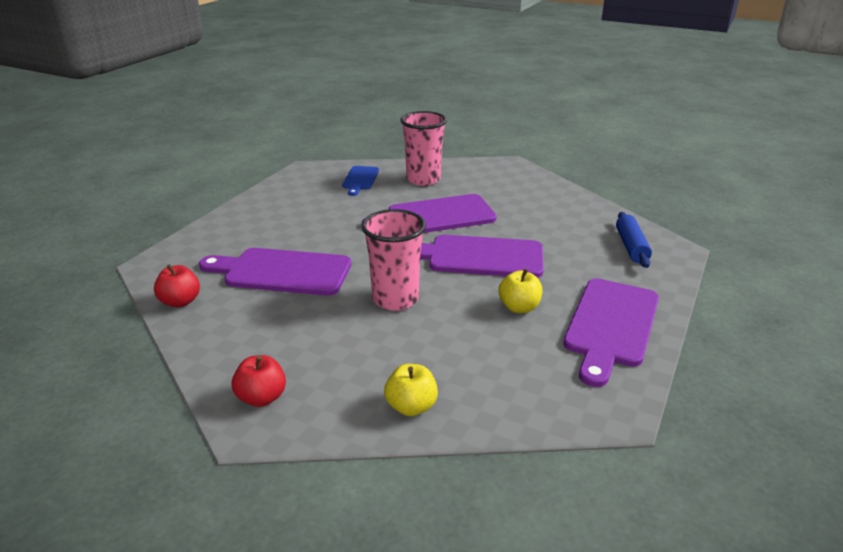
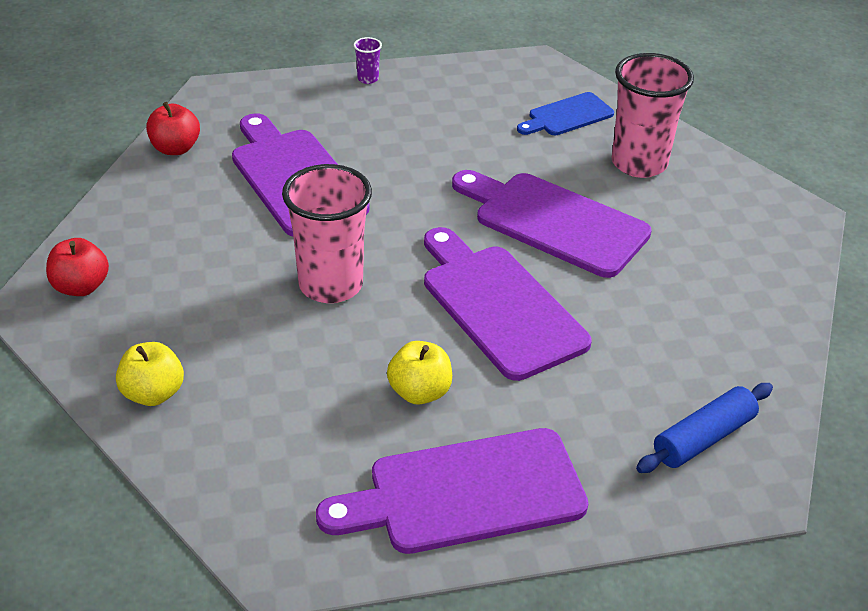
camera: 50 degrees right, 10 degrees up
(233, 214) = (368, 79): none -> purple cup

